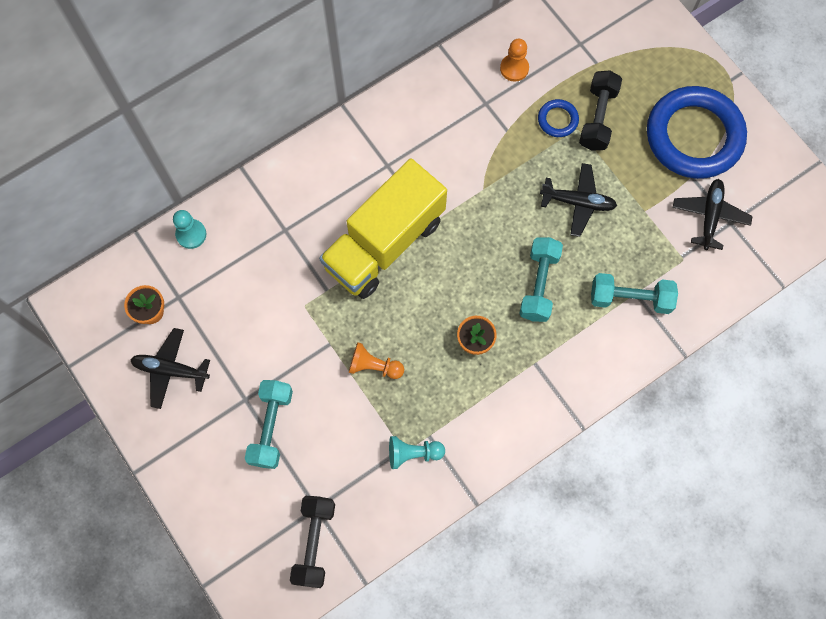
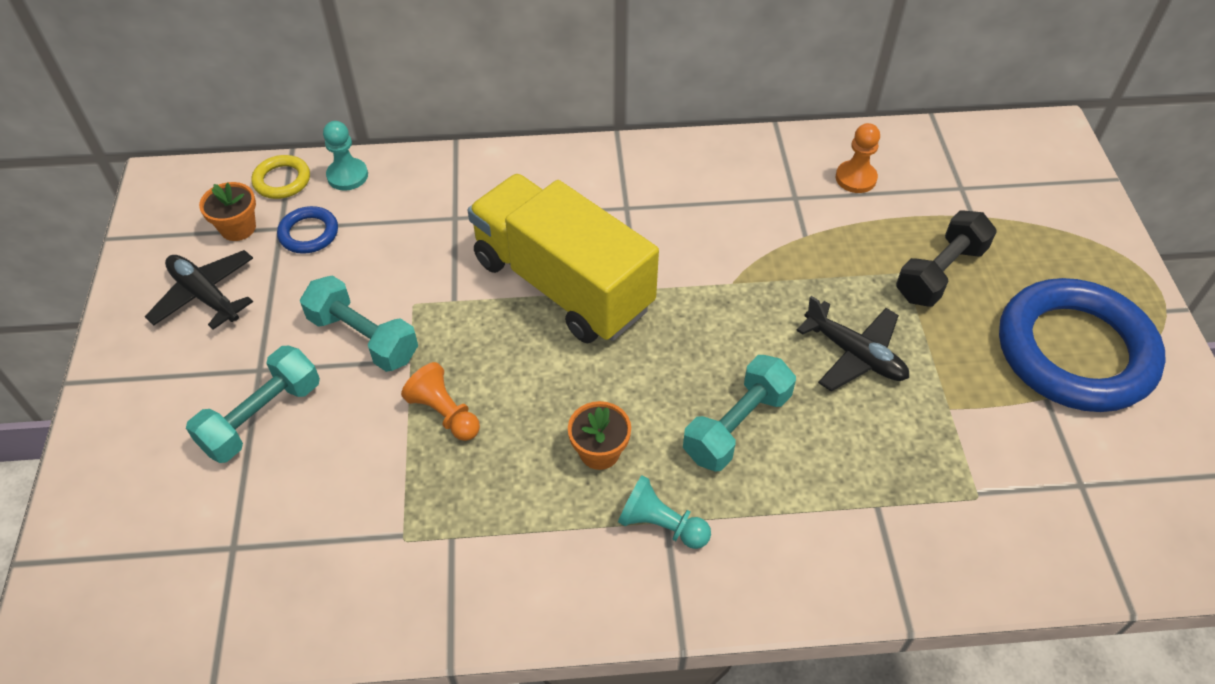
camera: 30 degrees right, 20 degrees down
(150, 261) = (282, 180): none -> yellow ring
(314, 542) = (192, 591): black dumbbell -> none
(384, 243) = (562, 284): yellow truck -> yellow truck turned 60 degrees clockwise
(413, 453) = (412, 549): turquoise pawn -> turquoise pawn (661, 525)
(557, 120) = (881, 252): blue ring -> blue ring (309, 233)
(630, 298) = (864, 509): turquoise dumbbell -> turquoise dumbbell (363, 338)
(709, 216) = (1050, 460): black plane -> none

